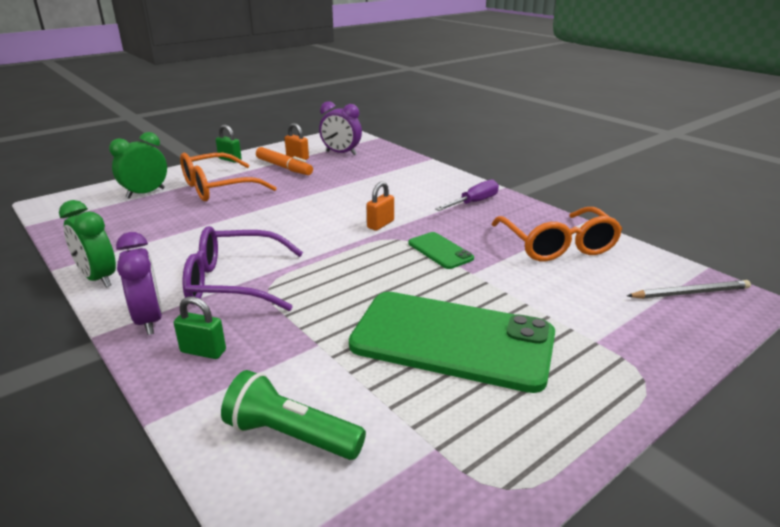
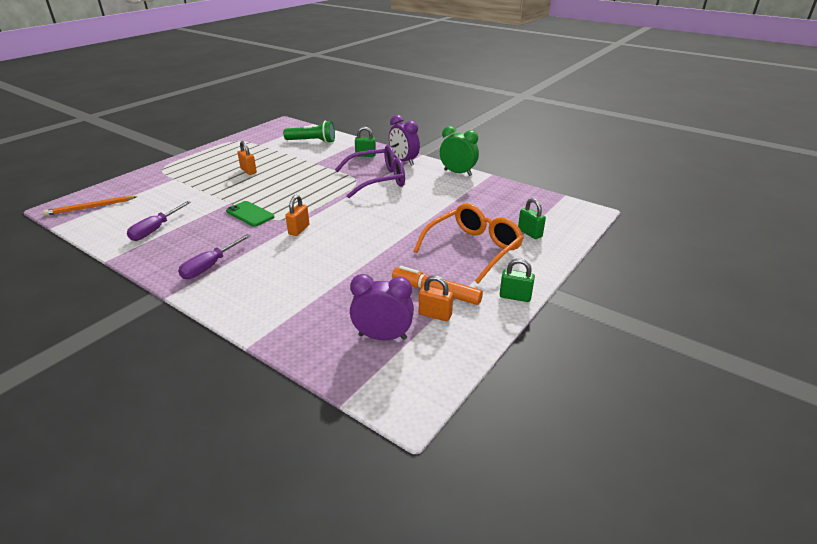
camera: 165 degrees right, 5 degrees up
(145, 193) = (529, 233): green clock -> green padlock
(452, 340) = (248, 171): green phone -> orange padlock
(557, 245) = (155, 230): orange glasses -> purple screwdriver
(690, 293) = (90, 207): grey pencil -> orange pencil

